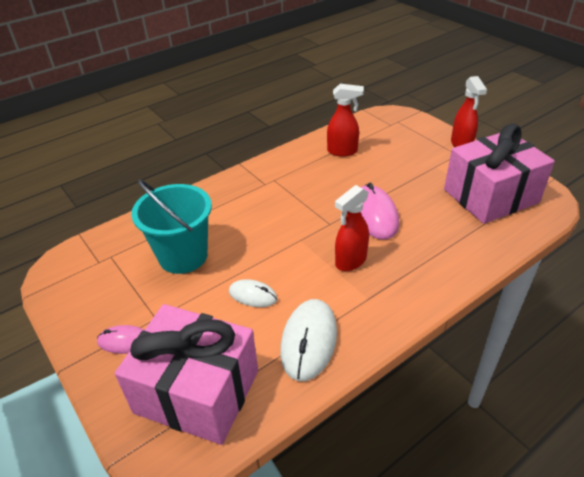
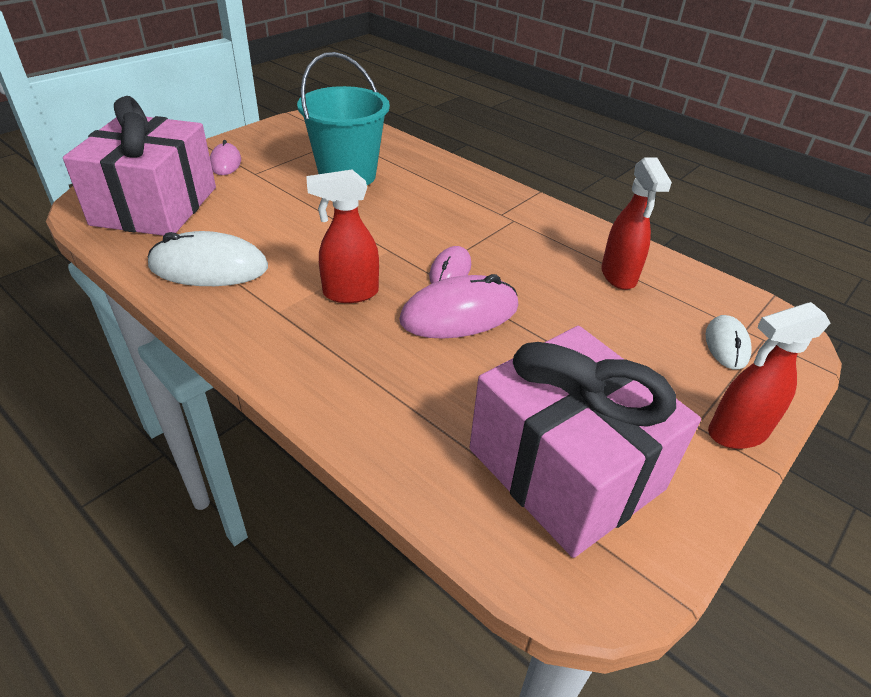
camera: 75 degrees right, 0 degrees up
(253, 295) = (285, 224): white mouse -> white mouse (727, 345)
(329, 214) = (450, 271): none -> pink mouse
(350, 261) = (349, 293): red spray bottle -> red spray bottle turned 45 degrees counterclockwise

